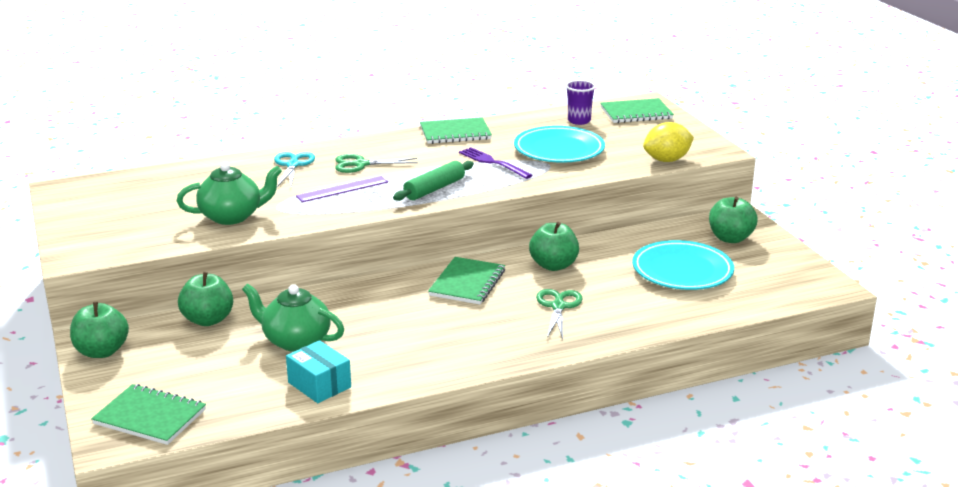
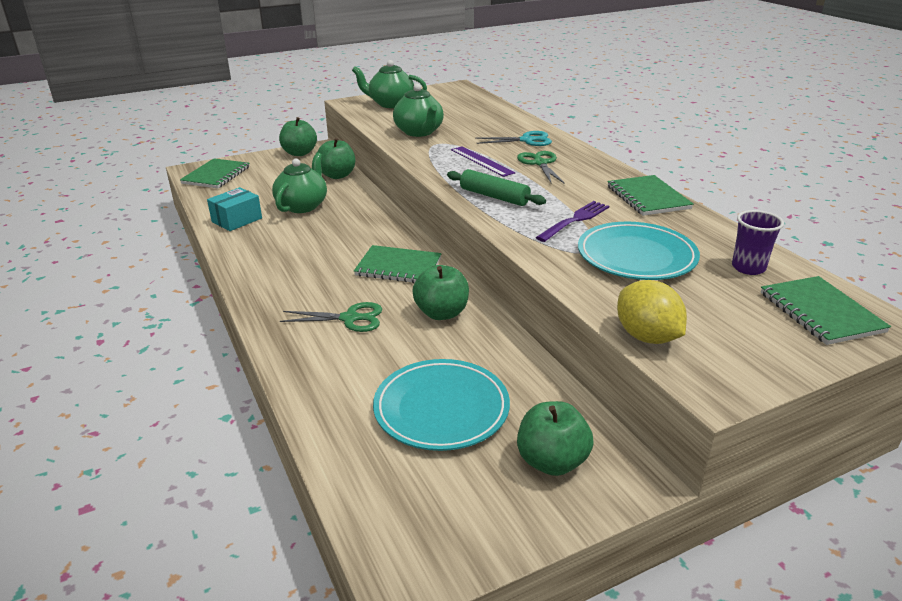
camera: 85 degrees right, 5 degrees up
(104, 231) = (390, 104): none -> green teapot

